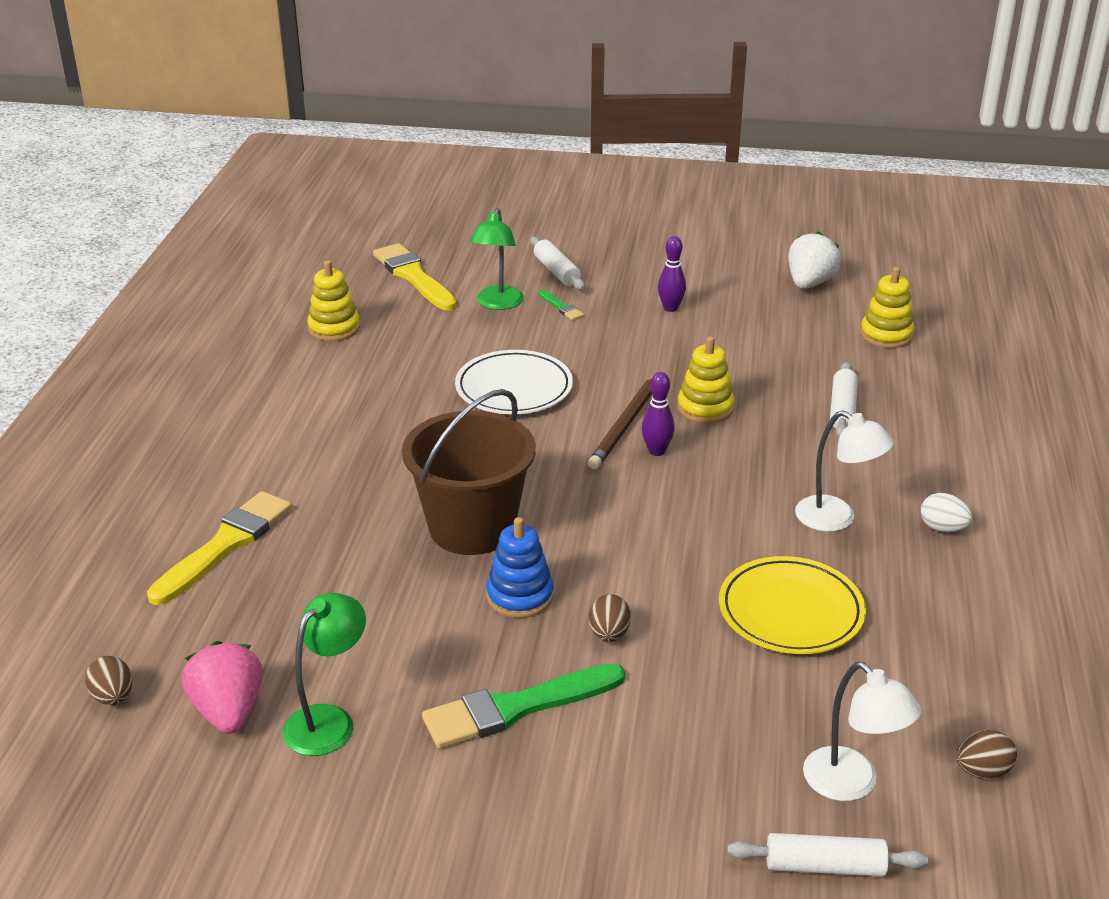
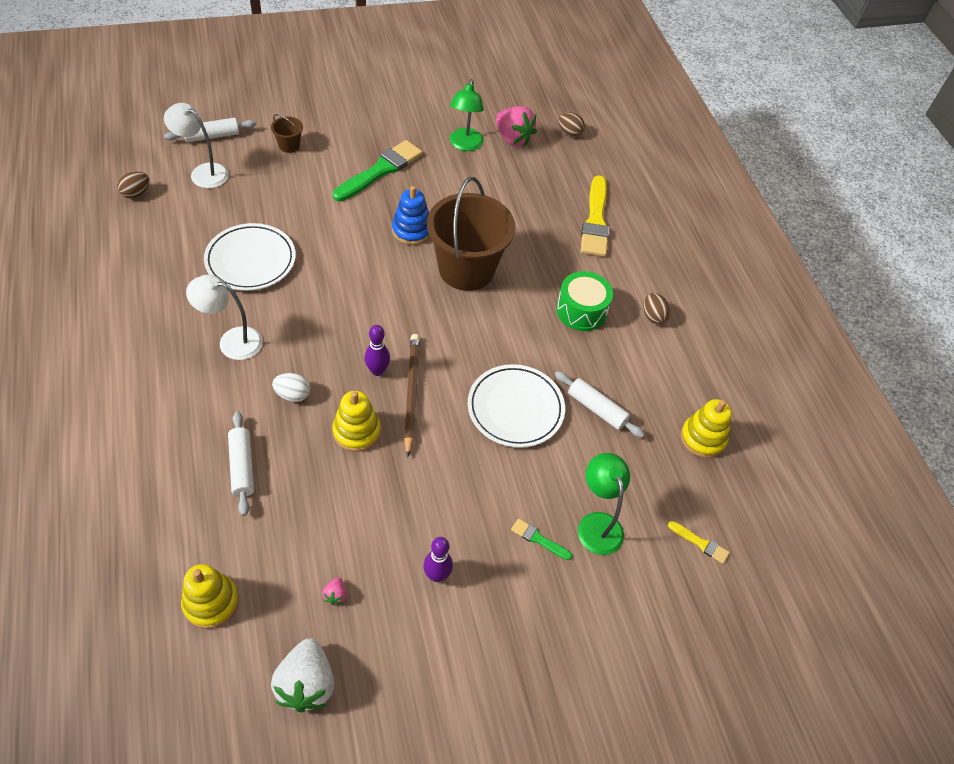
camera: 150 degrees right, 20 degrees up
(355, 451) = (581, 311): none -> green drum
(413, 276) = (700, 543): yellow brush -> yellow brush, size x0.46
(556, 272) = (576, 604): white rolling pin -> white rolling pin (597, 409)
(609, 634) = (351, 220): brown egg -> brown egg (653, 316)
(669, 803) = (289, 145): none -> brown bucket
(769, 317) = (335, 595): none -> pink strawberry
(790, 611) = (251, 260): yellow plate -> white plate
(942, 528) = (154, 353): white egg -> white egg (293, 395)

